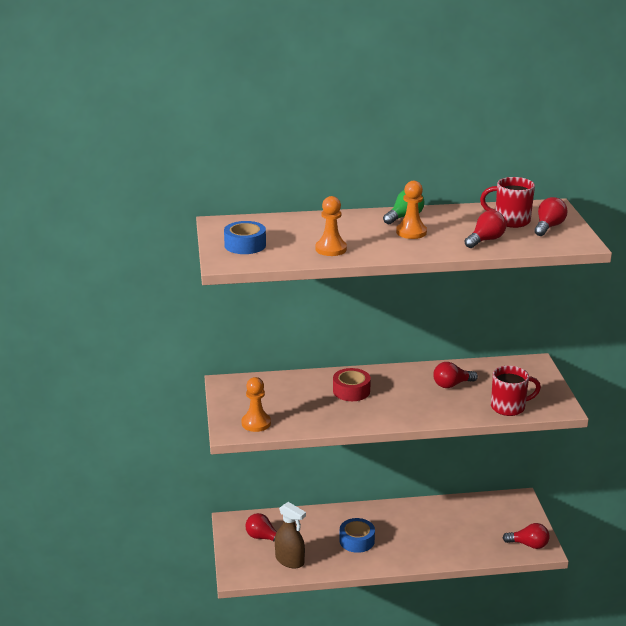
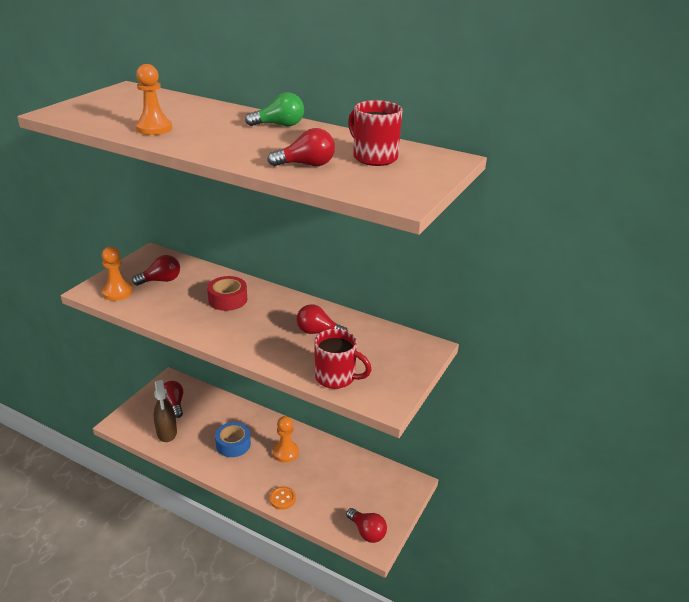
camera: 35 degrees right, 5 degrees up
(245, 245) = (101, 106): blue tape -> none
(411, 232) = (254, 137): orange pawn -> orange pawn (285, 452)
(445, 556) = (282, 499): none -> orange button
(548, 227) = (402, 174): red light bulb -> red light bulb (161, 280)

